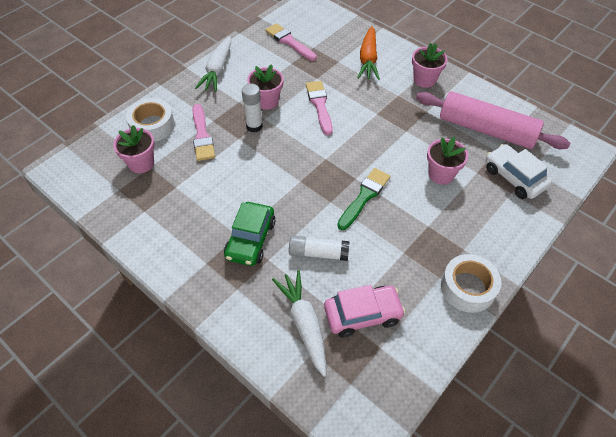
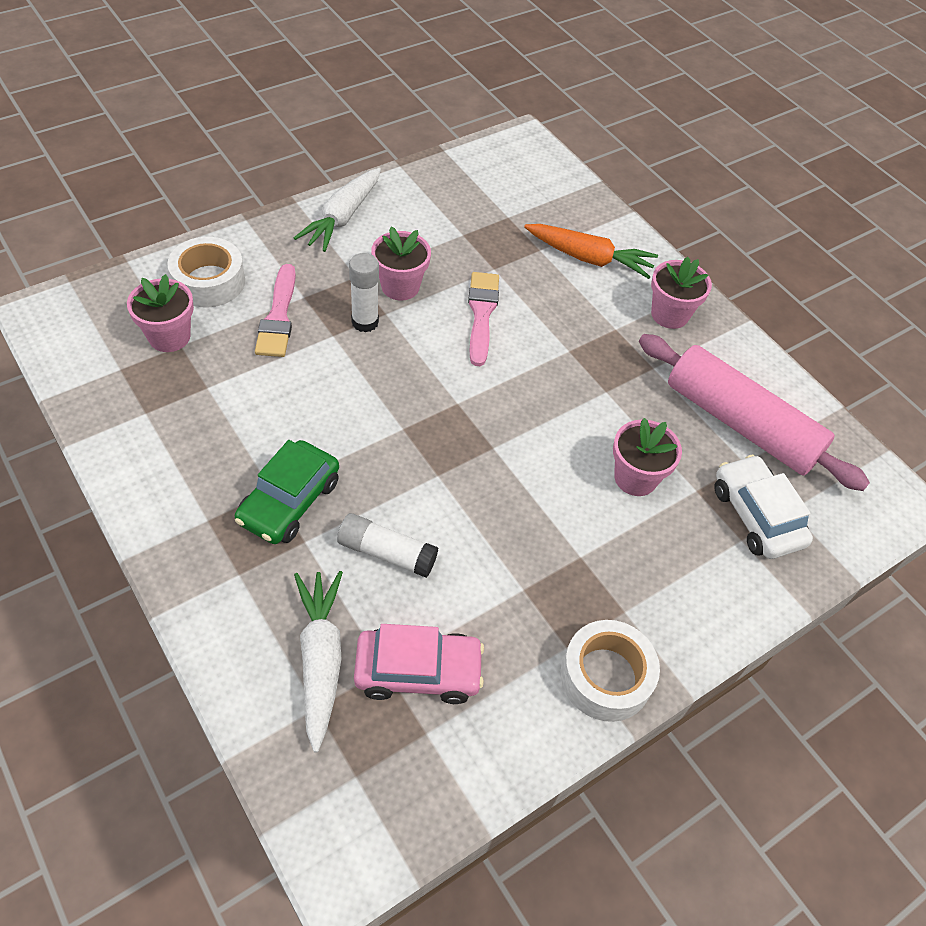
camera: 10 degrees right, 0 degrees up
(289, 42) = (473, 199): pink brush -> none
(364, 197) = (495, 481): green brush -> none
(368, 59) = (589, 258): orange carrot -> orange carrot turned 90 degrees counterclockwise

